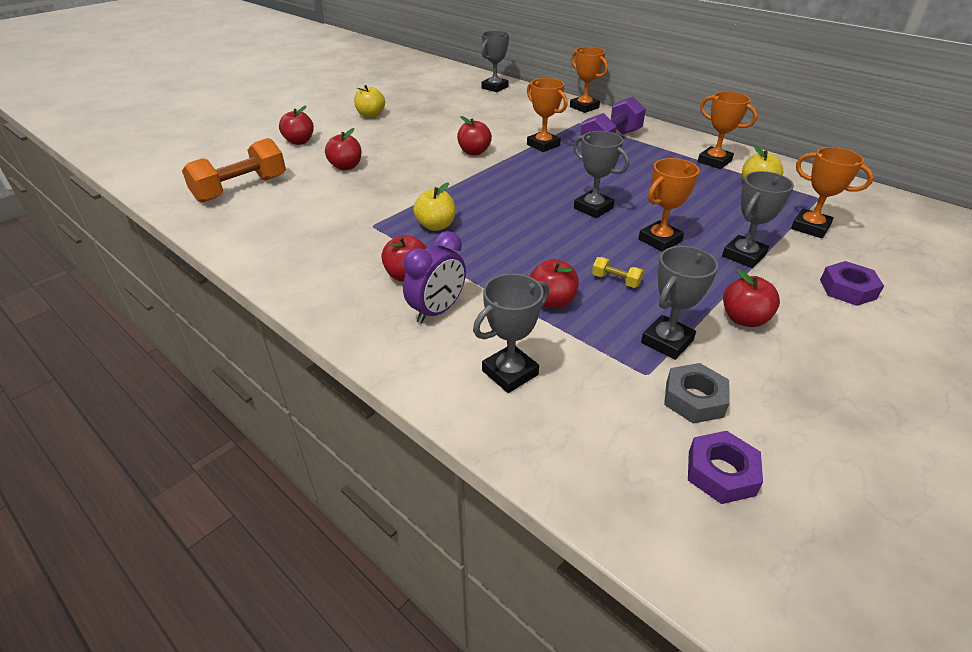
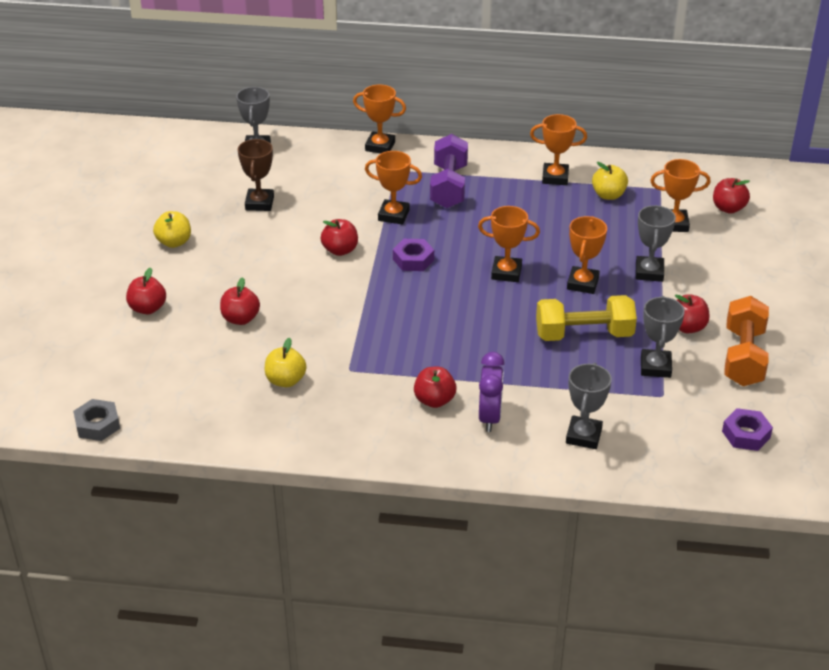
camera: 35 degrees left, 0 degrees up
(241, 189) = (175, 387): orange dumbbell -> orange dumbbell (743, 357)
(436, 226) = (402, 346): yellow apple -> yellow apple (285, 380)
(455, 112) = (259, 203): none -> brown trophy
(552, 301) = (558, 372): red apple -> red apple (728, 208)
(593, 208) = (506, 272): grey trophy -> orange trophy
(615, 280) = (584, 334): yellow dumbbell -> yellow dumbbell, size x2.38
(694, 399) = (701, 398): grey nut -> grey nut (97, 425)
(847, 289) = (731, 272): purple nut -> purple nut (413, 259)

